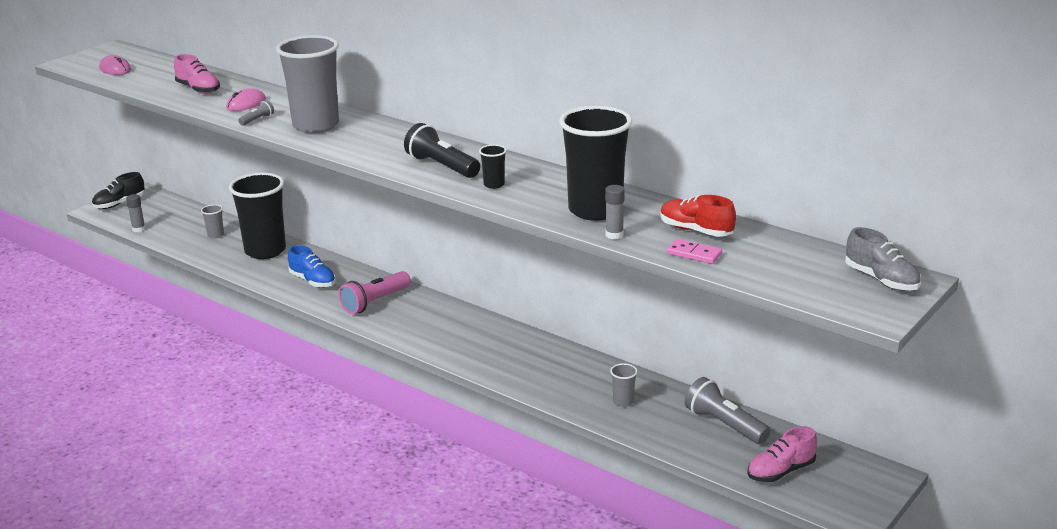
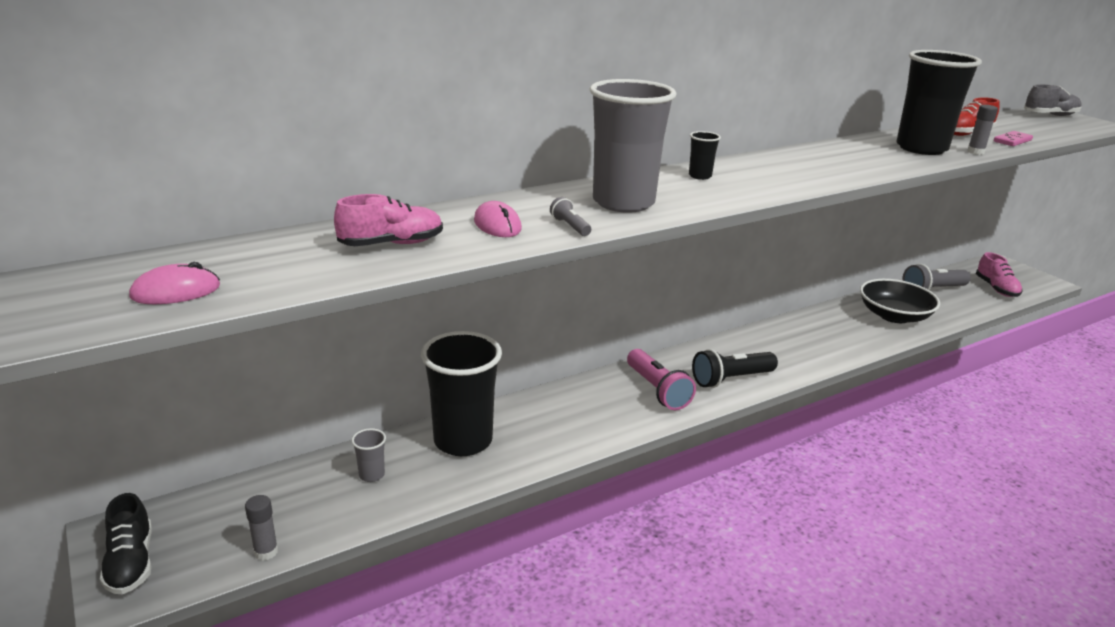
camera: 70 degrees left, 0 degrees up
(313, 281) = (577, 420): blue shoe -> none
(442, 166) = (794, 174): black flashlight -> black flashlight (731, 379)
(494, 185) = (852, 165): black cup -> black cup (700, 176)
(623, 401) = (894, 316): grey cup -> black bowl

